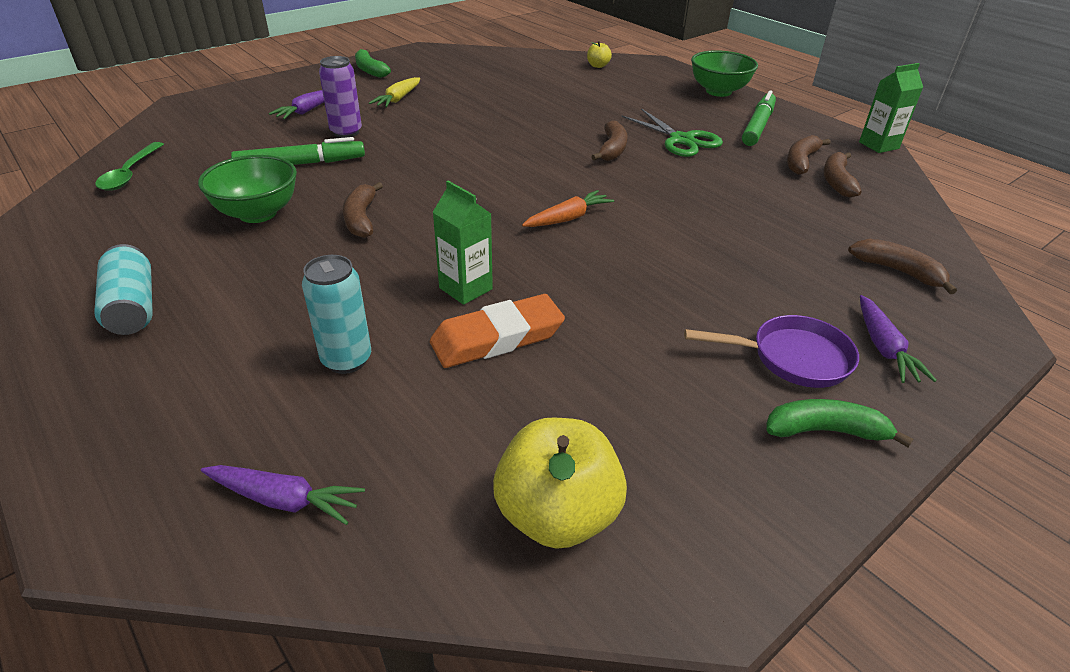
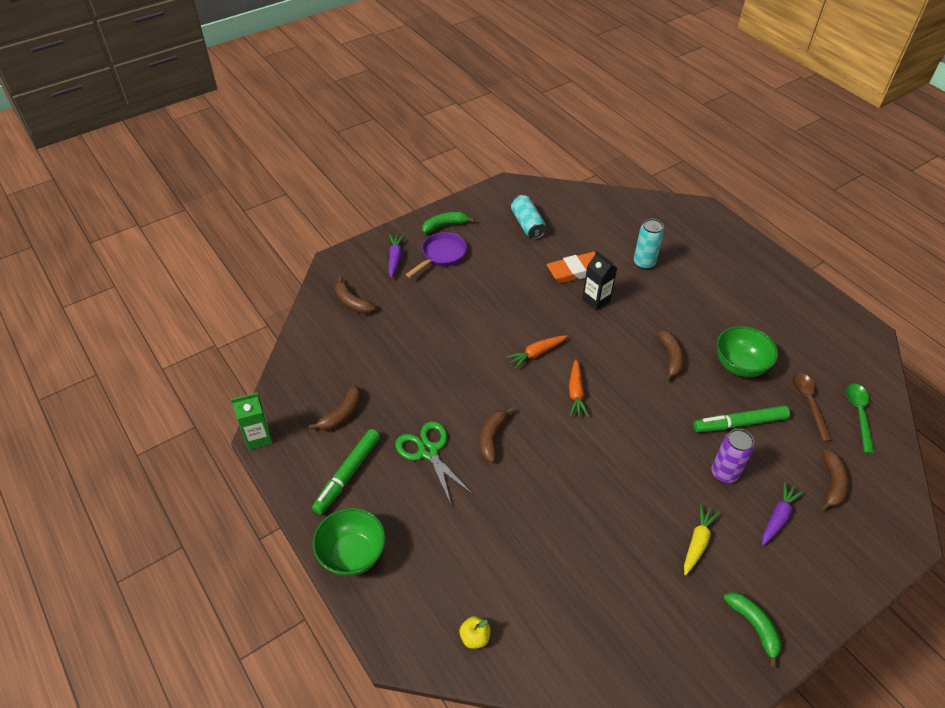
camera: 175 degrees left, 10 degrees up
(132, 307) = (762, 295): turquoise can -> turquoise can (527, 224)
(189, 181) = (809, 403): none -> brown spoon
(284, 500) = (646, 214): purple carrot -> none
(465, 288) = (596, 300): green carton -> black carton
(510, 183) = (576, 393): none -> orange carrot
(557, 515) = (552, 205): yellow apple -> none
(792, 358) = (441, 255): purple pan -> purple pan turned 120 degrees clockwise
(825, 431) = (445, 226): green banana -> green banana turned 150 degrees clockwise
(837, 181) = (330, 387): brown banana -> brown banana (832, 484)

